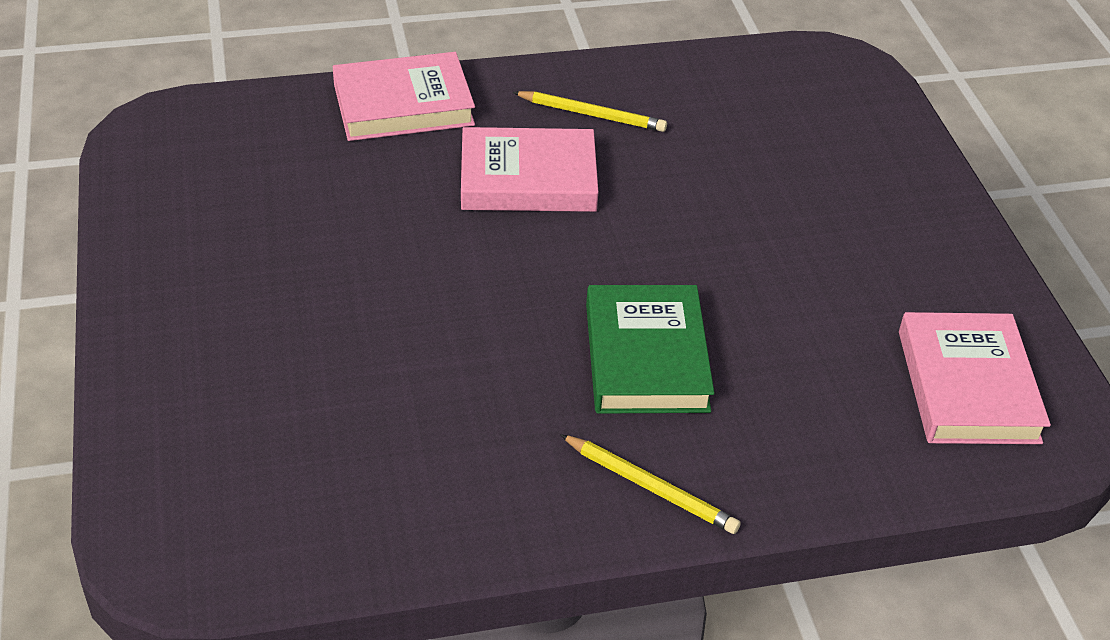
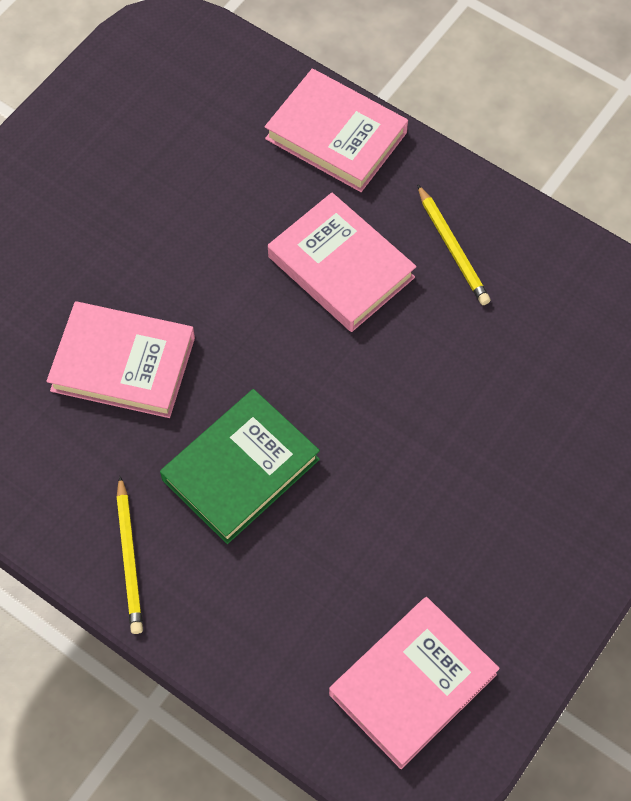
camera: 50 degrees right, 20 degrees up
(445, 362) = (123, 364): none -> pink book

